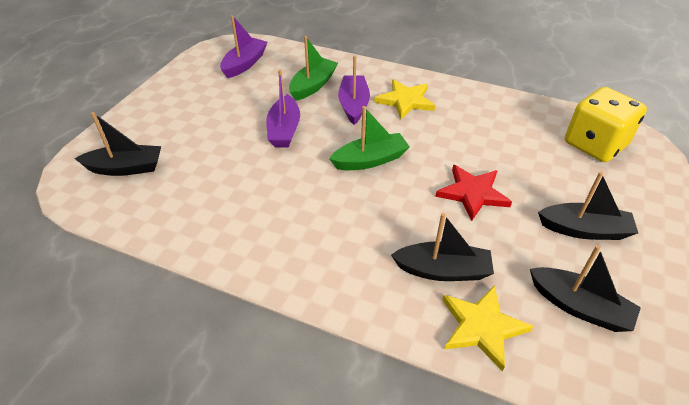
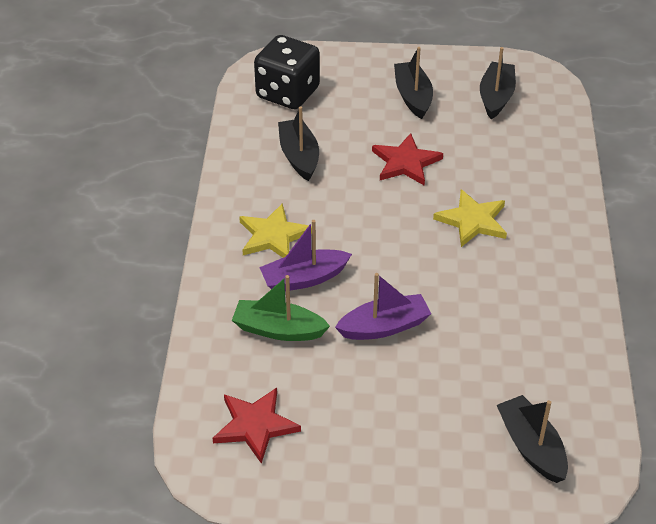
camera: 110 degrees left, 0 degrees up
(244, 64) = (255, 425): purple boat -> red star
(370, 160) = (397, 240): green boat -> none
(443, 270) = (509, 167): black boat -> black boat (299, 156)
(482, 327) = (547, 141): yellow star -> yellow star (472, 221)
(594, 144) = (287, 93): yellow dice -> black dice

